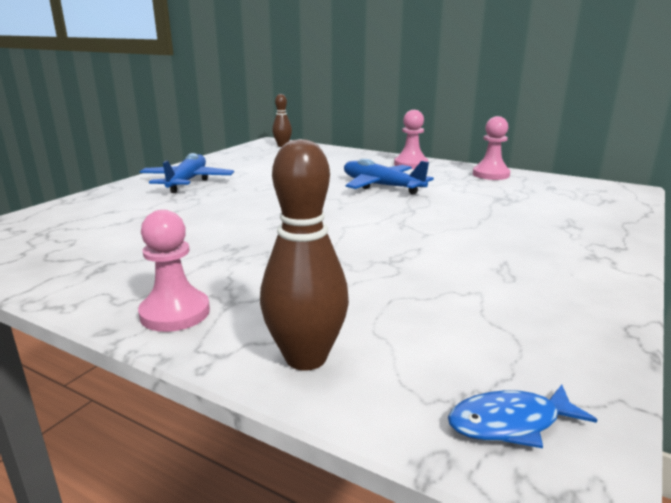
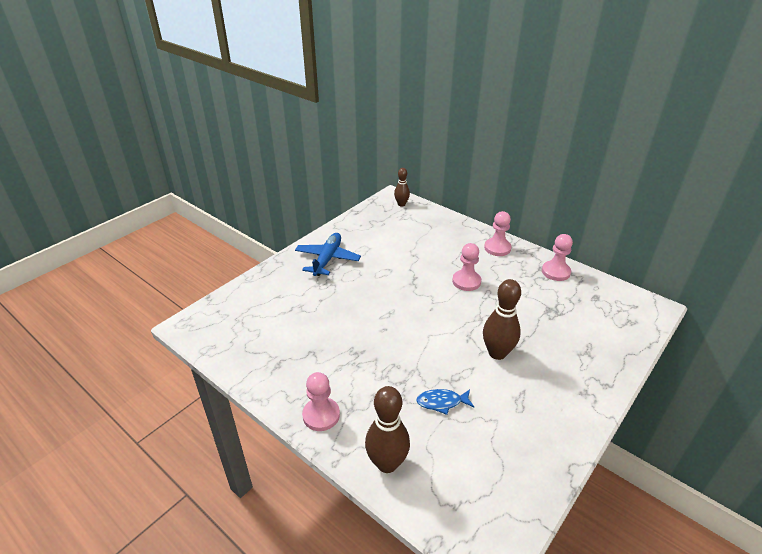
camera: 10 degrees right, 15 degrees up
(381, 186) = (466, 281): blue plane -> pink pawn
(448, 233) = (497, 353): none -> brown bowling pin
(510, 423) = (477, 525): blue fish -> blue fish (442, 402)

